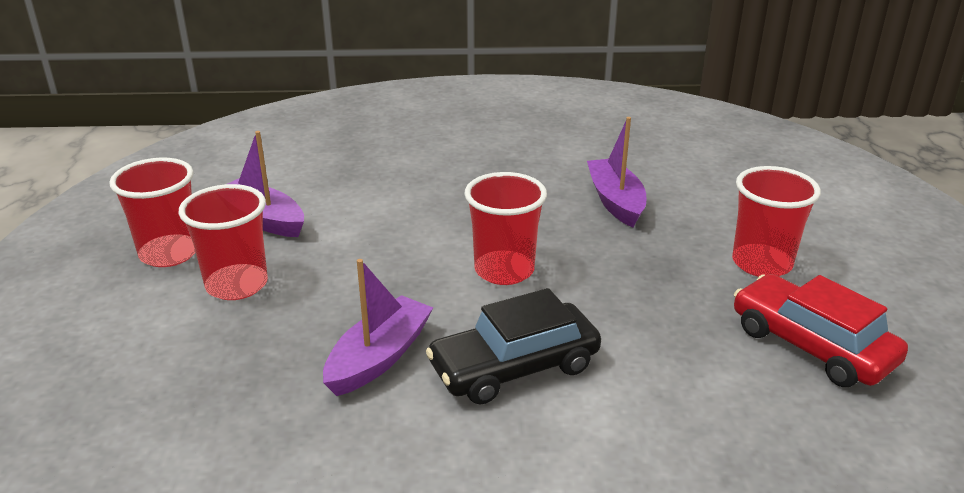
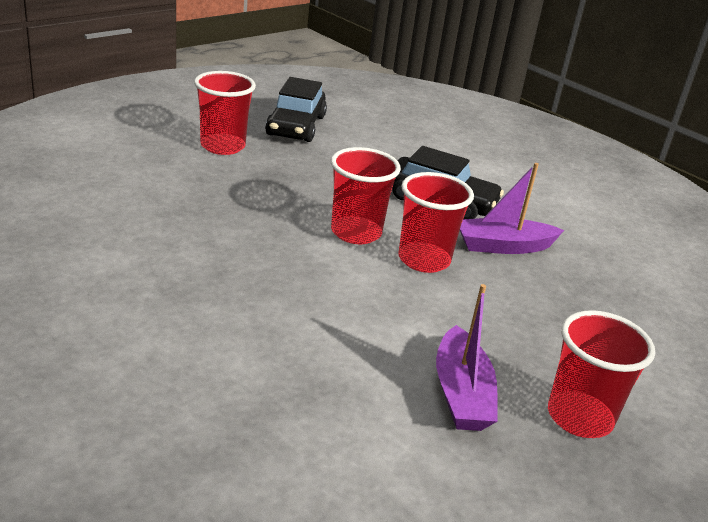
camera: 135 degrees left, 0 degrees up
(237, 285) = (545, 346): red cup -> red cup (424, 260)
(615, 201) = (193, 213): purple boat -> none
(811, 345) = (296, 126): red car -> black car

